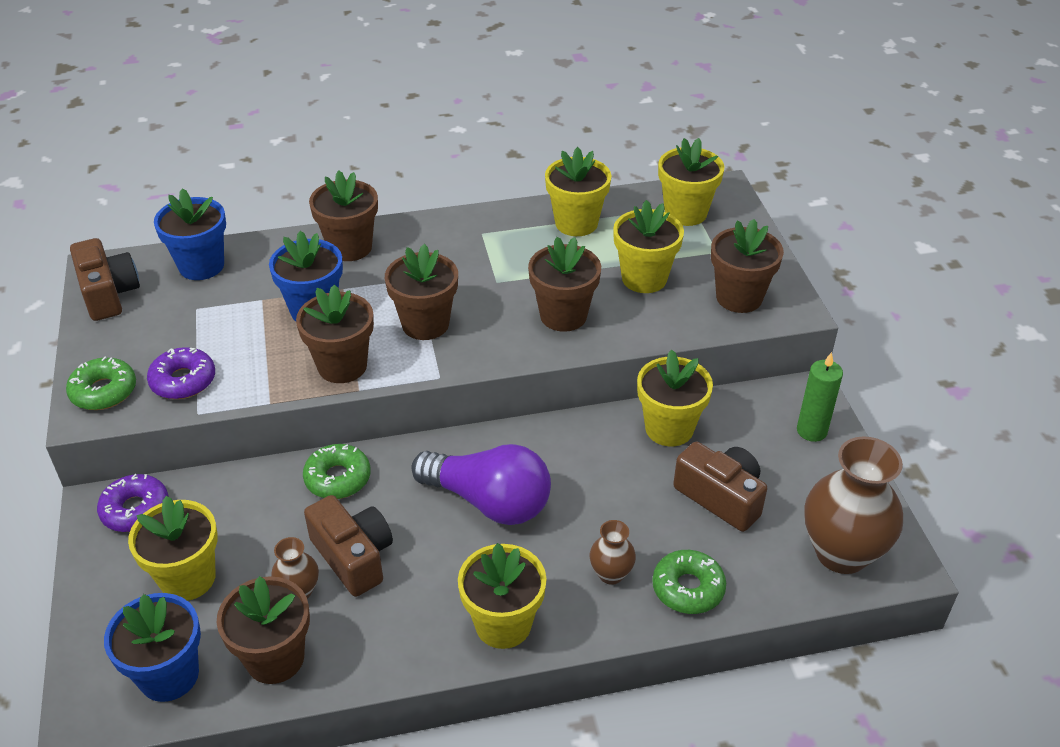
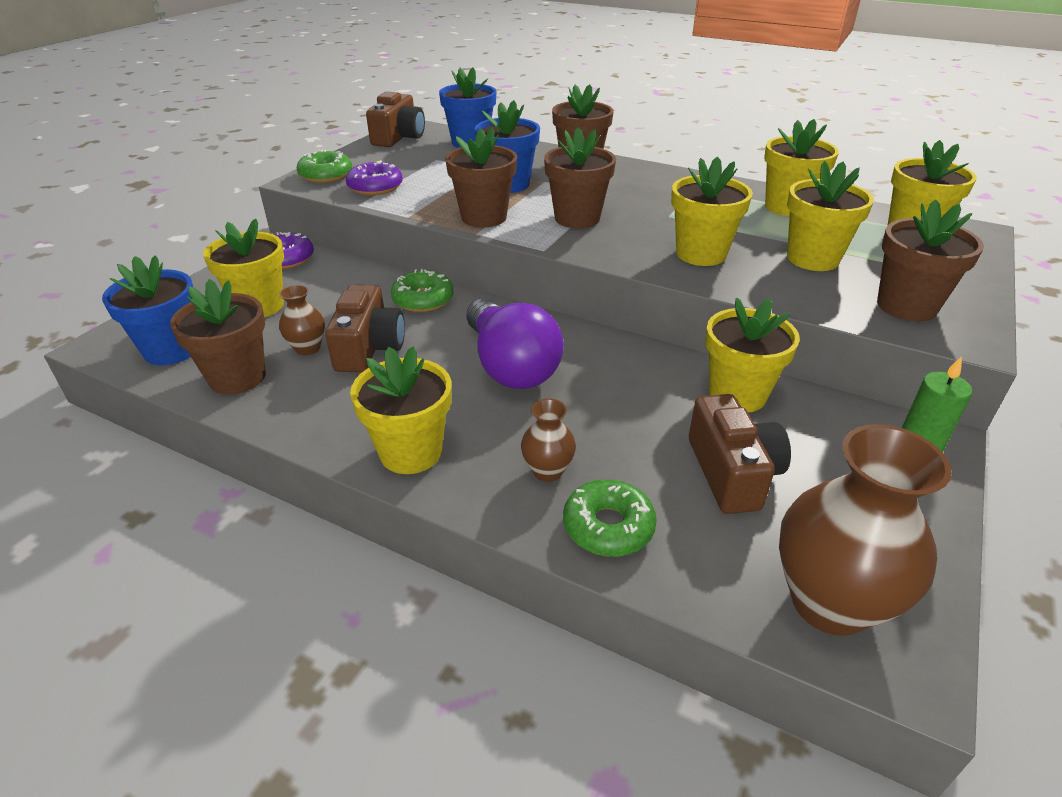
camera: 40 degrees right, 5 degrees down
(563, 316) = (701, 254): brown flower pot -> yellow flower pot

